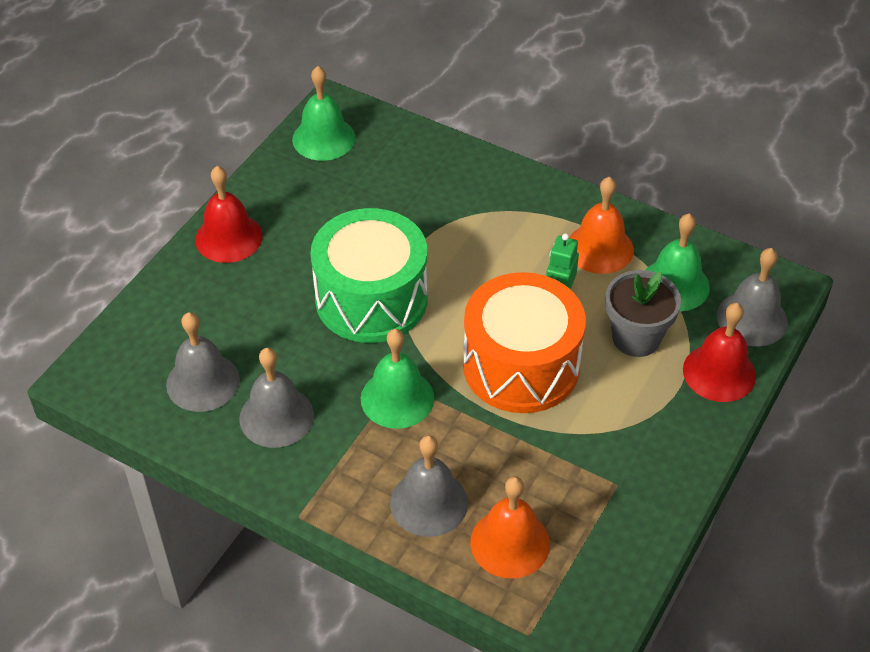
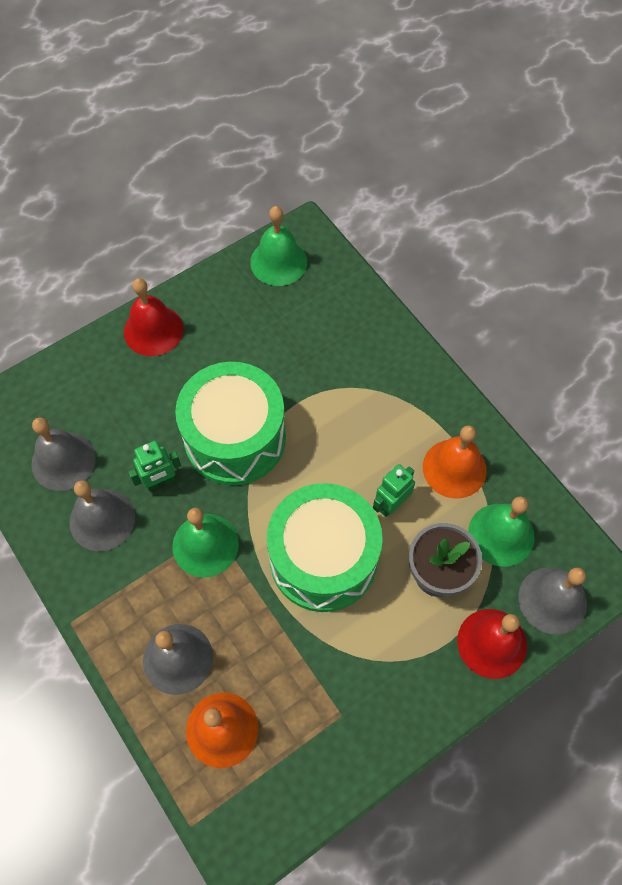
camera: 25 degrees right, 15 degrees up
(317, 362) = (160, 481): none -> green robot
(521, 366) = (323, 558): orange drum -> green drum

